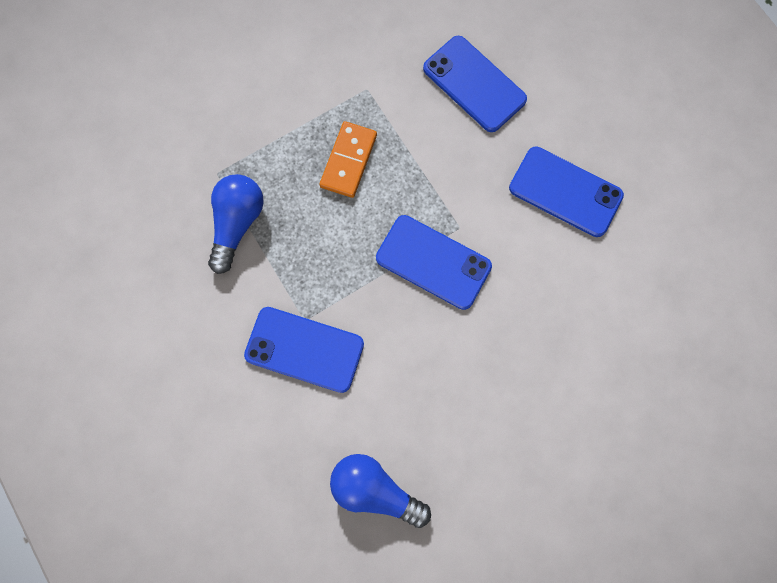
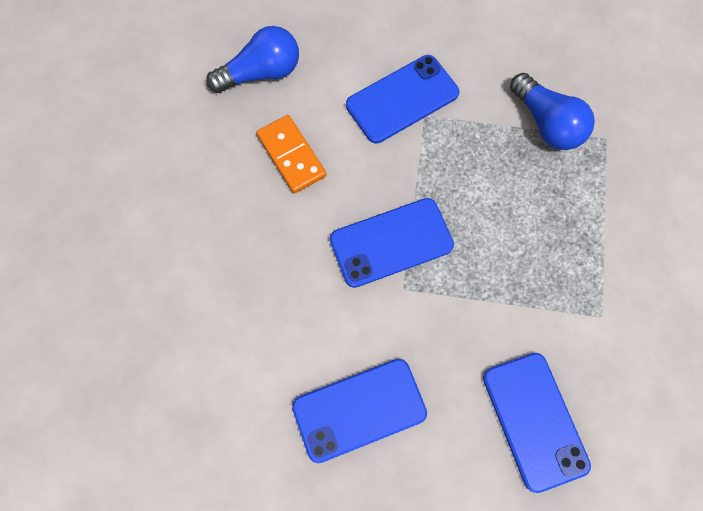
camera: 130 degrees right, 5 degrees down
(348, 161) = (539, 246): orange domino -> orange domino (291, 155)
(474, 84) = (534, 420): blue phone -> blue phone turned 75 degrees clockwise

